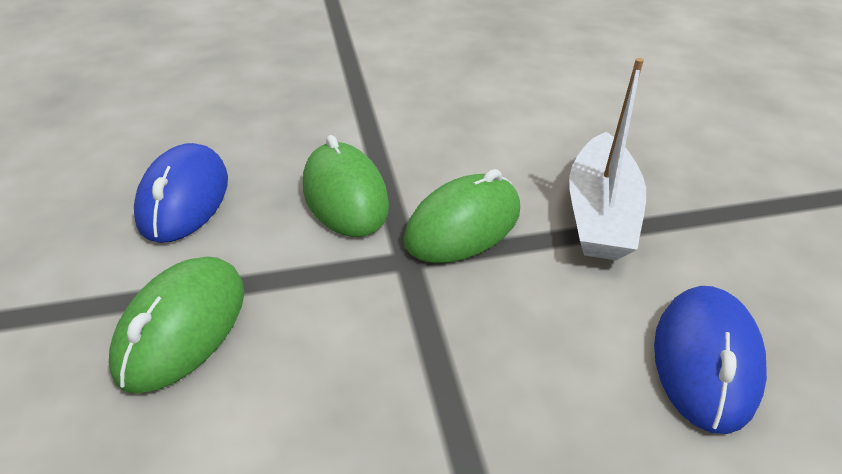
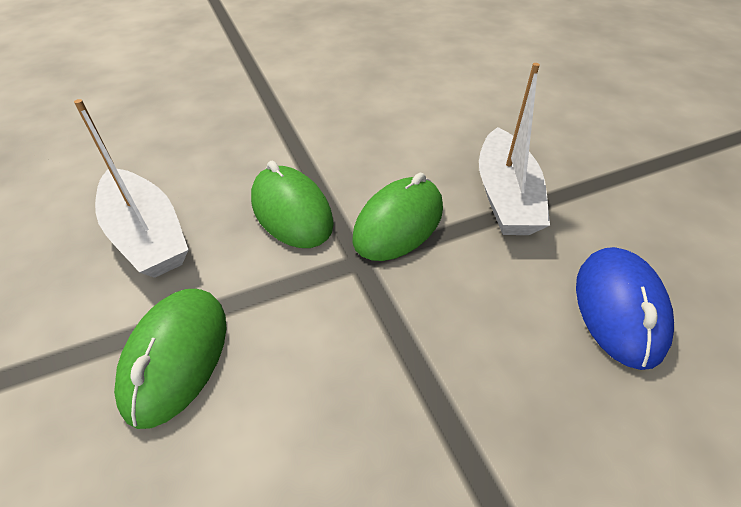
camera: 10 degrees left, 5 degrees up
(184, 199) = (147, 235): blue mouse -> white boat

